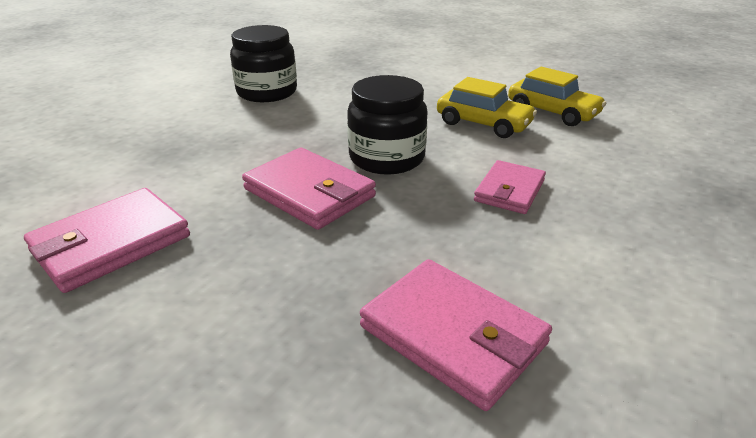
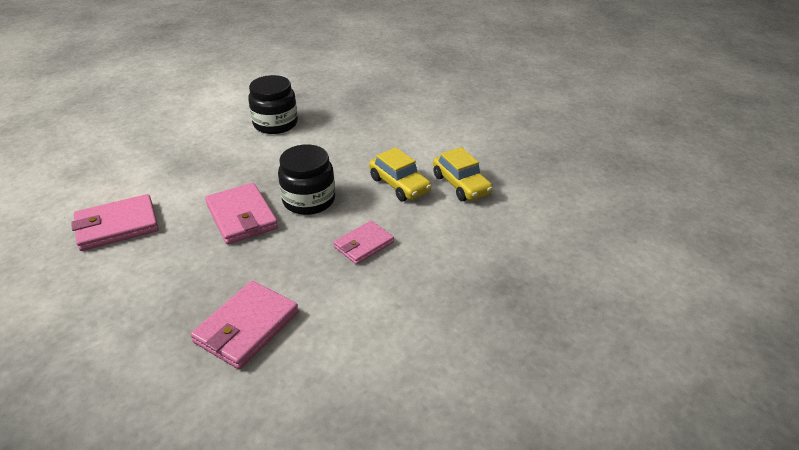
camera: 20 degrees right, 5 degrees up
(453, 335) = (246, 327): pink wallet -> pink wallet turned 60 degrees clockwise

